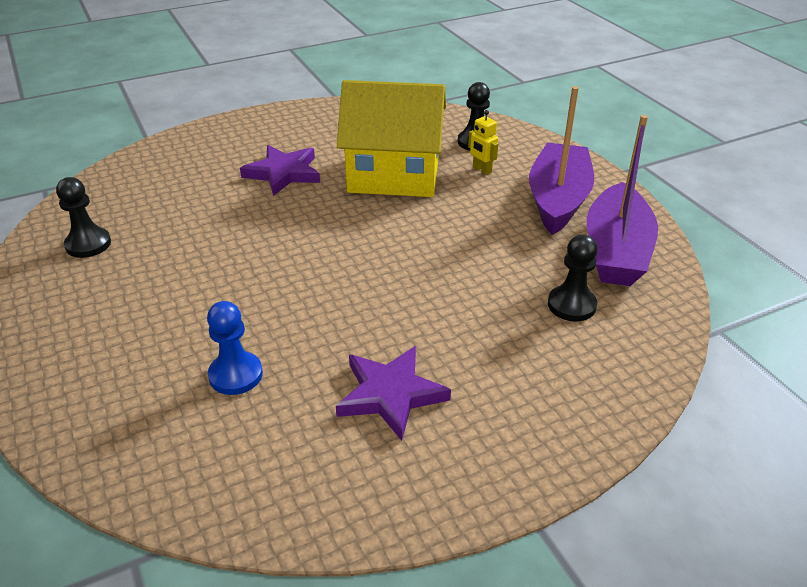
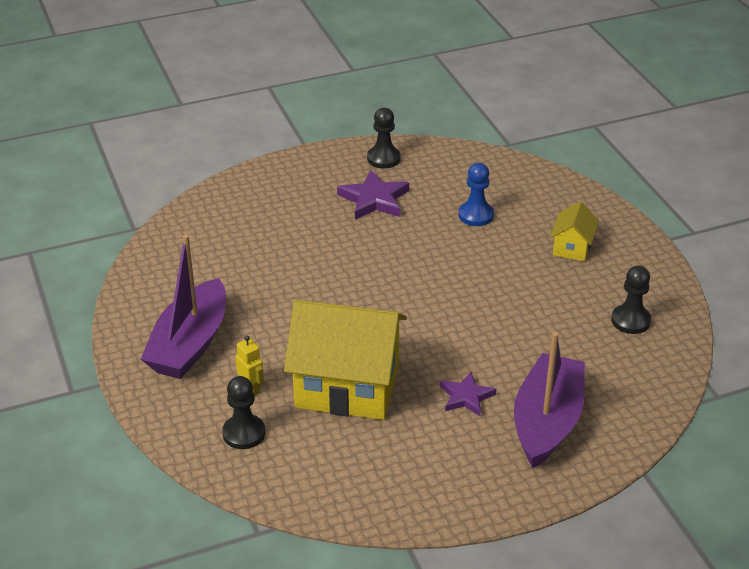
camera: 175 degrees left, 0 degrees up
(113, 330) = (572, 247): none -> yellow house
(283, 173) = (466, 396): purple star -> purple star, size x0.66
(571, 305) = (230, 246): black pawn -> black pawn (383, 158)
(616, 251) = (168, 287): purple boat -> purple boat (547, 422)

